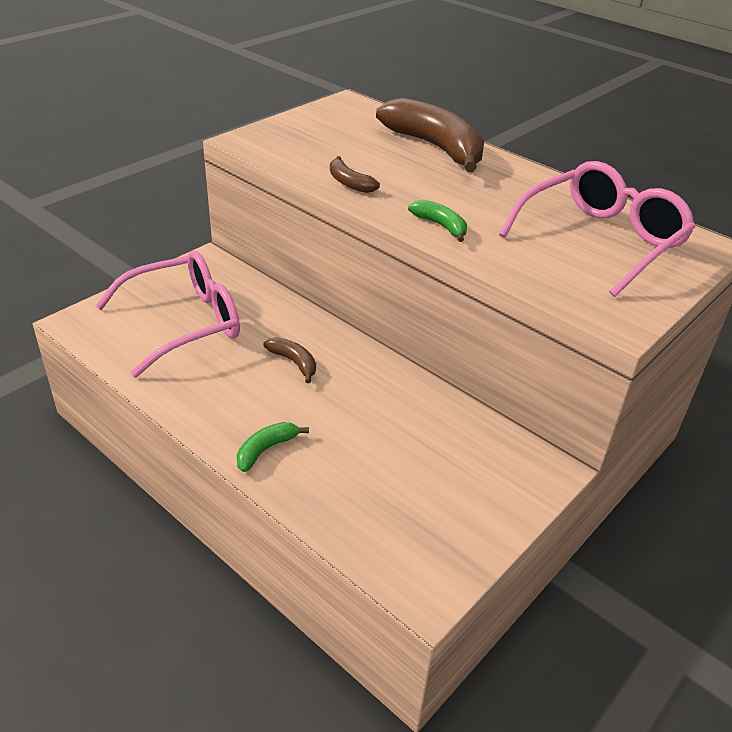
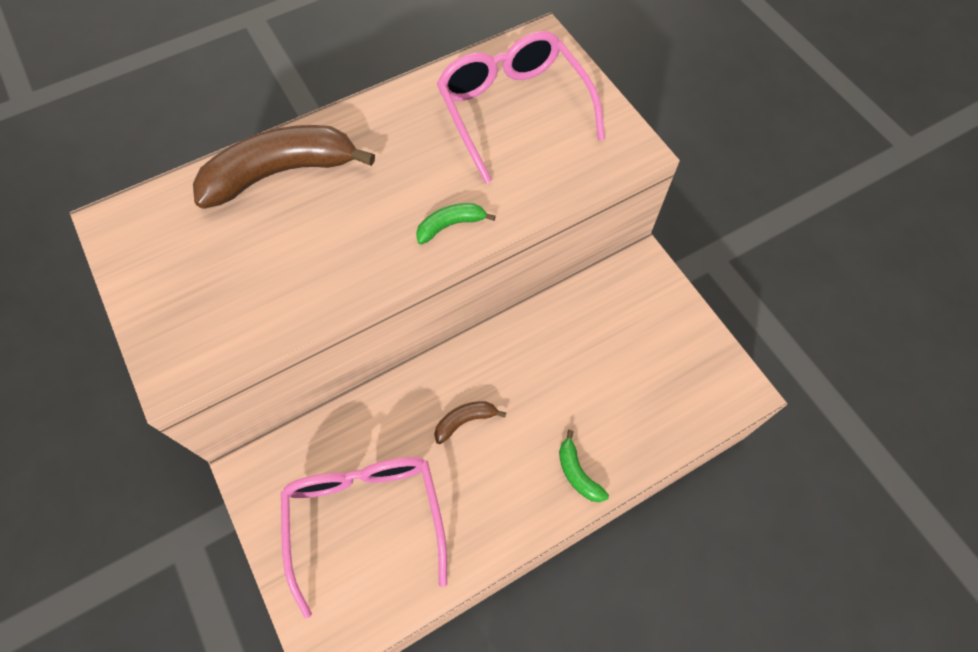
camera: 70 degrees left, 25 degrees up
(349, 183) = (332, 282): brown banana -> none

